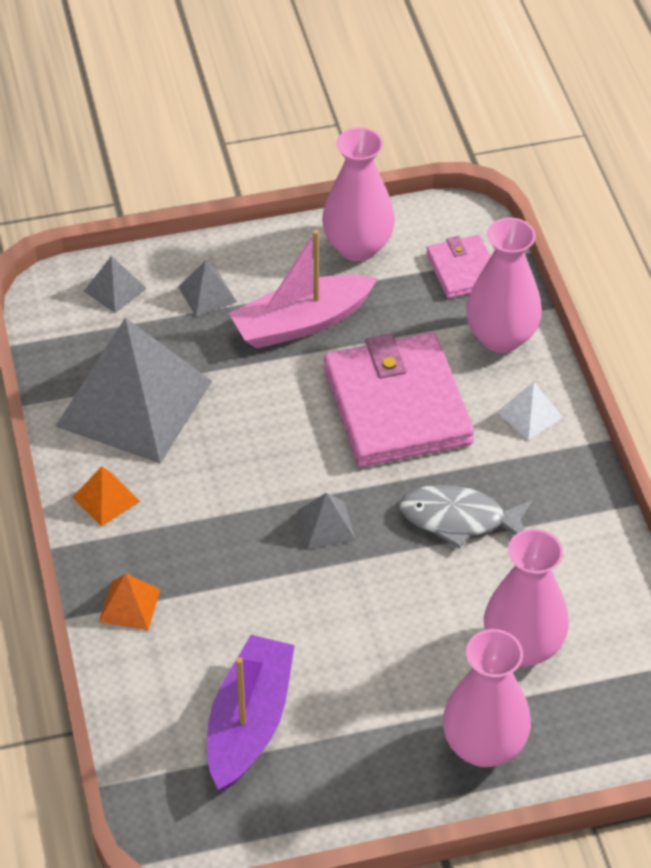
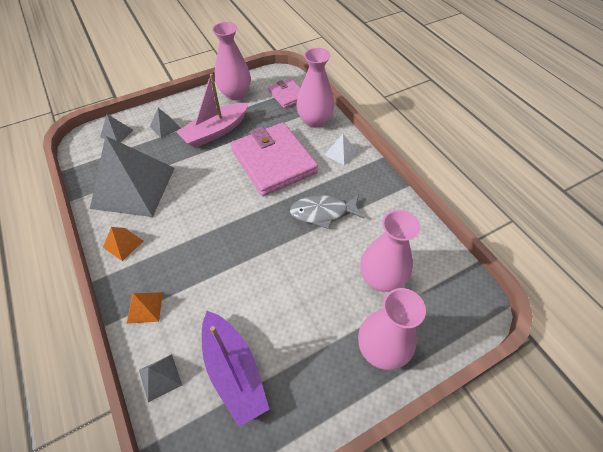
camera: 15 degrees left, 5 degrees up
(249, 722) = (234, 371): purple boat -> purple boat turned 150 degrees clockwise
(326, 525) = (252, 231): grey pyramid -> grey pyramid (160, 377)

